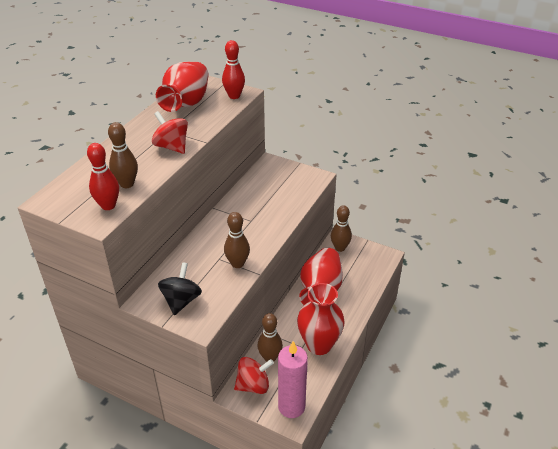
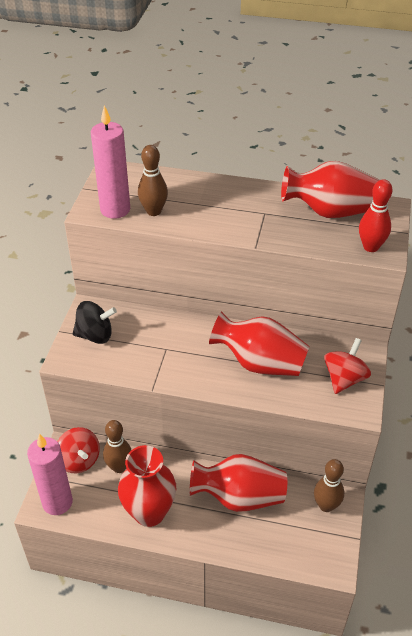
camera: 75 degrees right, 5 degrees up
(108, 205) = (115, 209): red bowling pin -> pink candle
(172, 147) = (233, 224): red spinning top -> red spinning top (344, 379)
(237, 264) = (162, 366): brown bowling pin -> none
(257, 211) = (260, 363): none -> red vase

